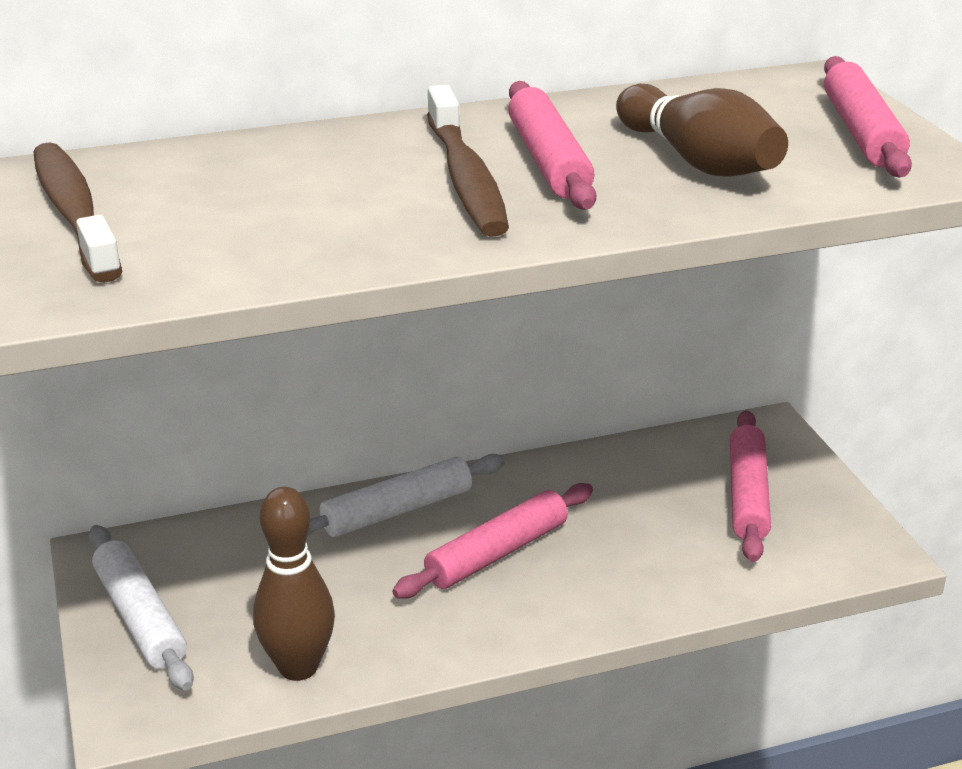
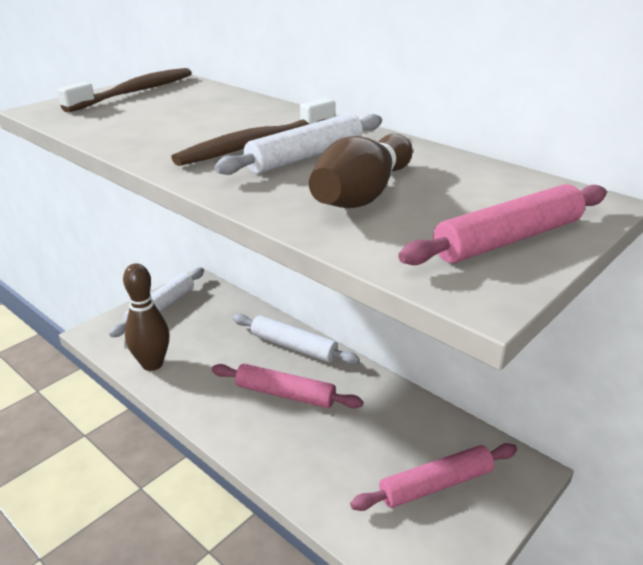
camera: 60 degrees right, 0 degrees up
(548, 161) = (305, 156): pink rolling pin -> white rolling pin

